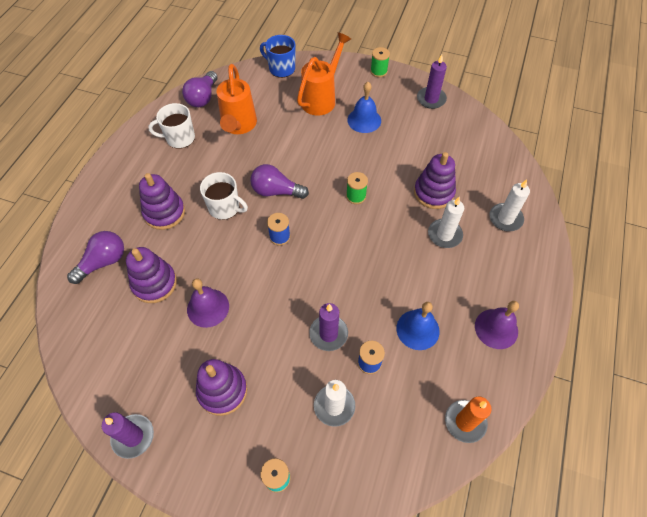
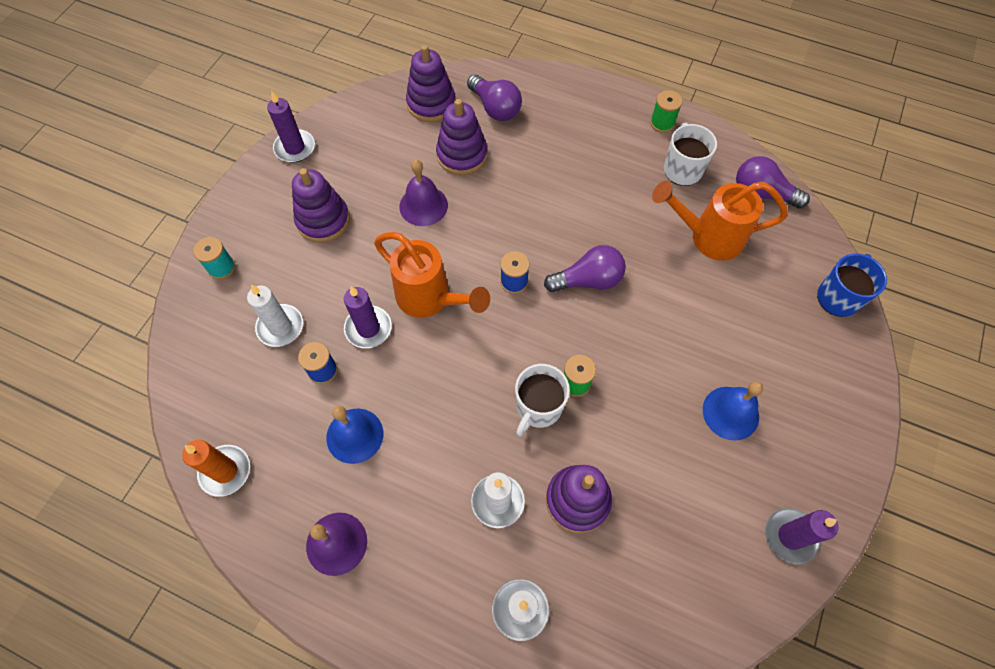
camera: 95 degrees right, 5 degrees up
(164, 213) = (559, 159): purple stacking toy -> purple stacking toy (431, 103)
(225, 208) = (564, 221): white mug -> white mug (538, 407)
(276, 191) = (588, 280): purple light bulb -> purple light bulb turned 60 degrees clockwise
(321, 98) = (776, 352): orange watering can -> orange watering can (431, 299)
(378, 71) = (853, 452): green spool -> green spool (662, 123)

